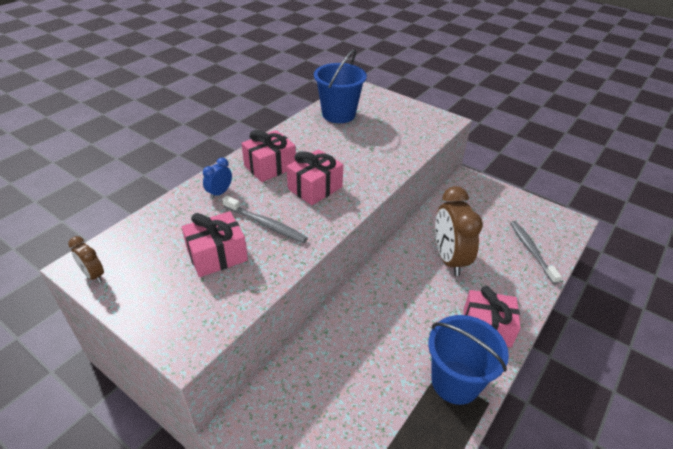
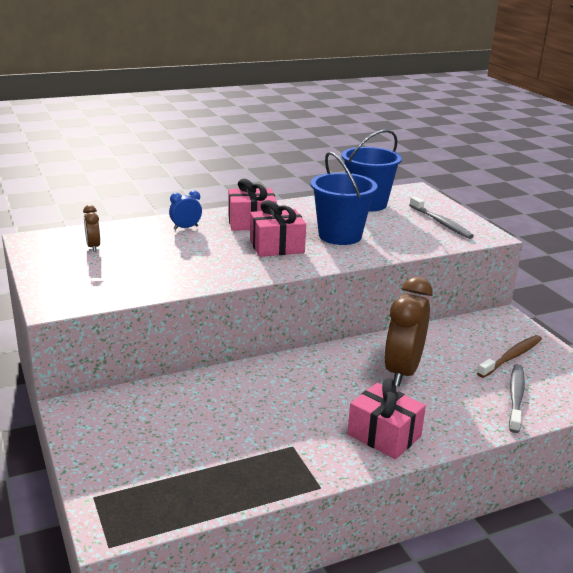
camera: 30 degrees right, 15 degrees down
(93, 275) = (34, 247): brown clock -> brown clock (93, 247)
(217, 255) = (139, 263): pink gift -> none
(265, 224) = (202, 257): grey toothbrush -> grey toothbrush (441, 223)
(455, 382) = (301, 459): blue bucket -> blue bucket (340, 236)
(500, 214) = (511, 357): none -> brown toothbrush

